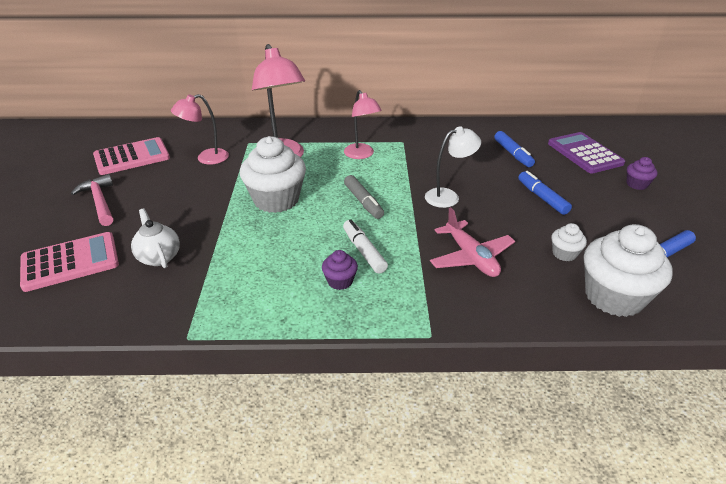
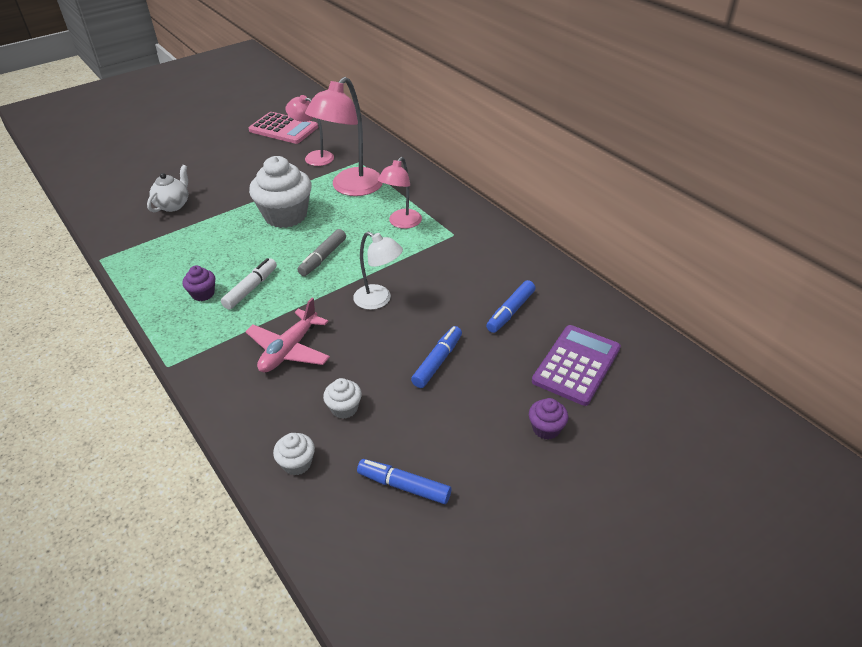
camera: 55 degrees right, 5 degrees up
(70, 262) = (144, 177): pink calculator -> none
(100, 202) = (216, 150): pink hammer -> none
(614, 297) = (297, 463): white cupcake -> white cupcake, size x0.46

